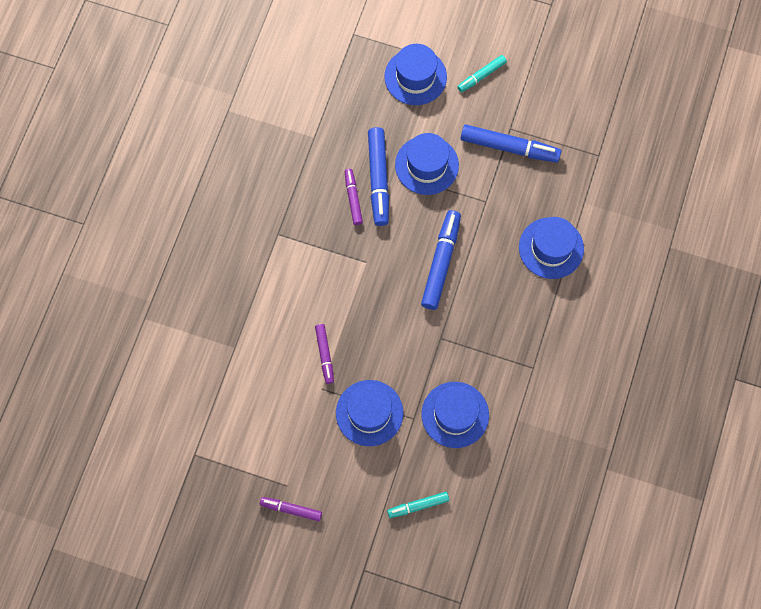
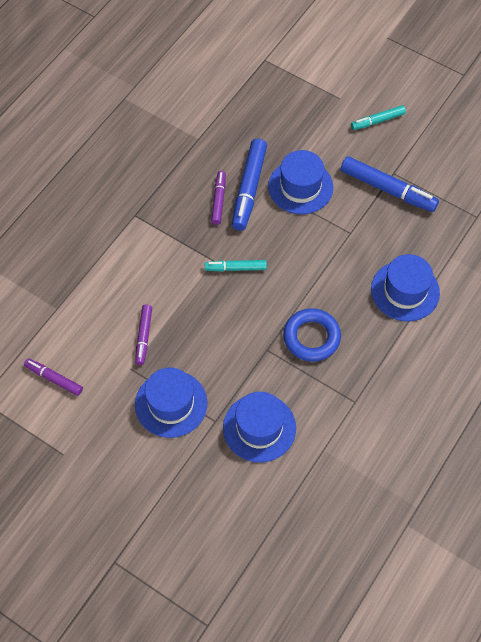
camera: 15 degrees right, 10 degrees down
(291, 509) = (59, 479): purple marker -> purple marker (54, 379)
(415, 77) = (313, 108): blue hat -> none
(418, 505) = (193, 510): turquoise marker -> turquoise marker (236, 268)
(441, 263) = (288, 279): blue marker -> none
(478, 316) = (311, 337): none -> blue ring

